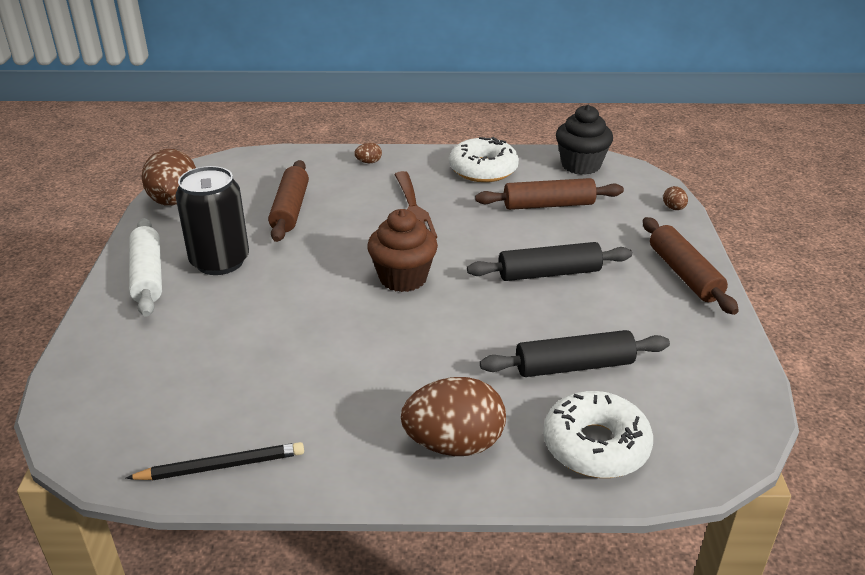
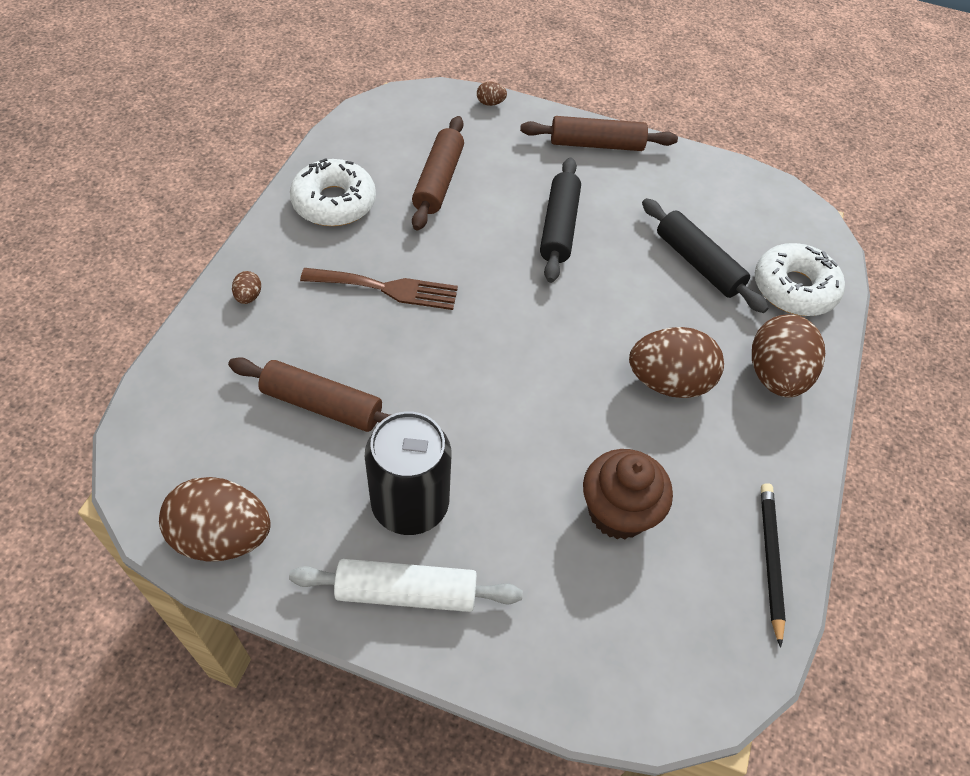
camera: 75 degrees left, 20 degrees up
(402, 369) = (668, 382): none -> brown egg
(403, 278) = (520, 338): brown cupcake -> brown cupcake (618, 512)
(574, 366) = (698, 263): black rolling pin -> black rolling pin turned 45 degrees counterclockwise
(581, 165) = (373, 127): black cupcake -> none

